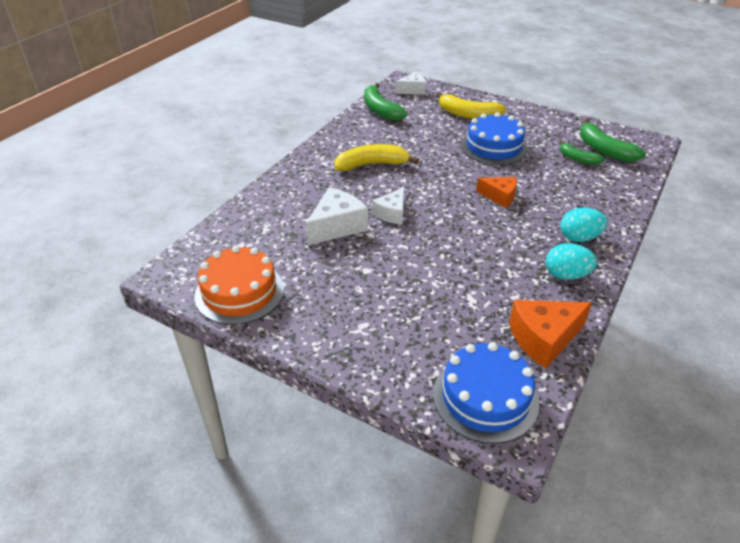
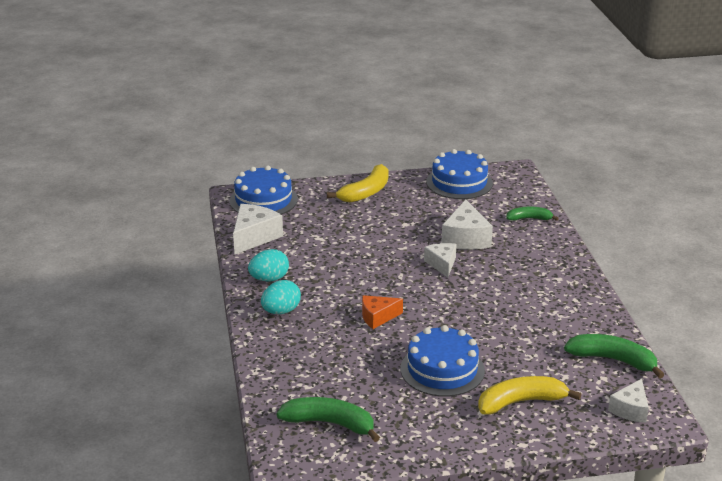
camera: 140 degrees right, 10 degrees down
(239, 292) = (459, 182): orange cake -> blue cake
(372, 165) = (519, 295): yellow banana -> yellow banana (366, 192)
(543, 339) = (254, 237): orange cheese -> white cheese
(578, 159) = (347, 396): green banana -> green banana (529, 218)

